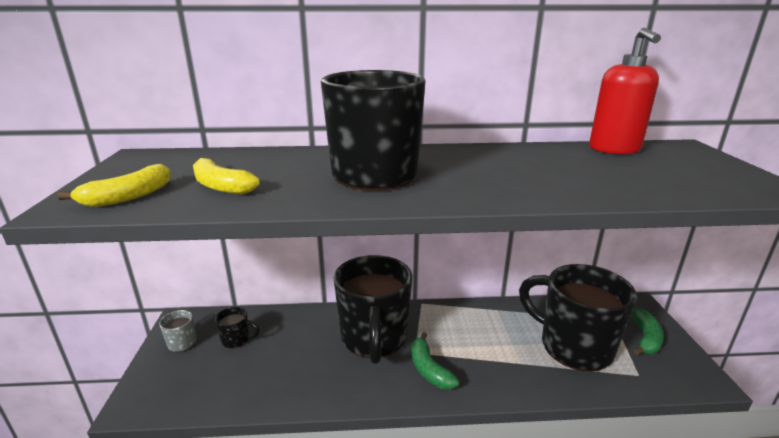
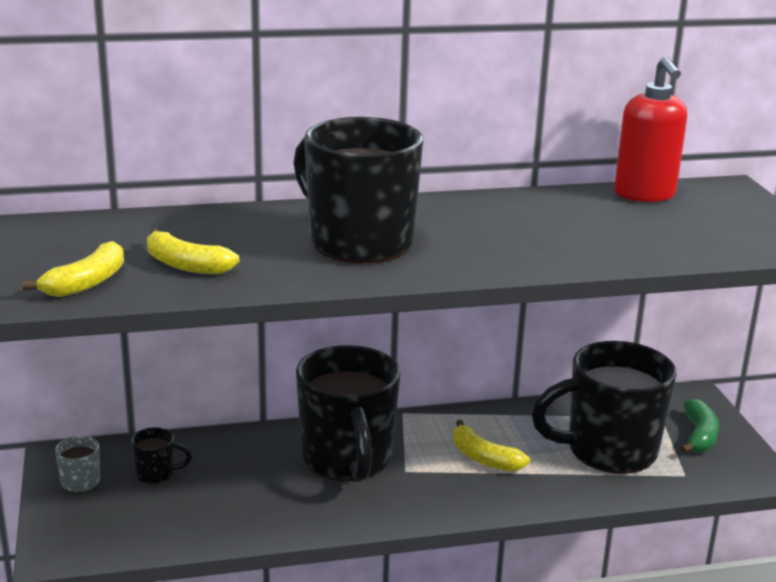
camera: 10 degrees left, 0 degrees up
(429, 369) = (428, 488): green banana -> none
(476, 346) = (484, 458): none -> yellow banana
(573, 346) = (608, 450): black mug -> black mug turned 45 degrees counterclockwise

